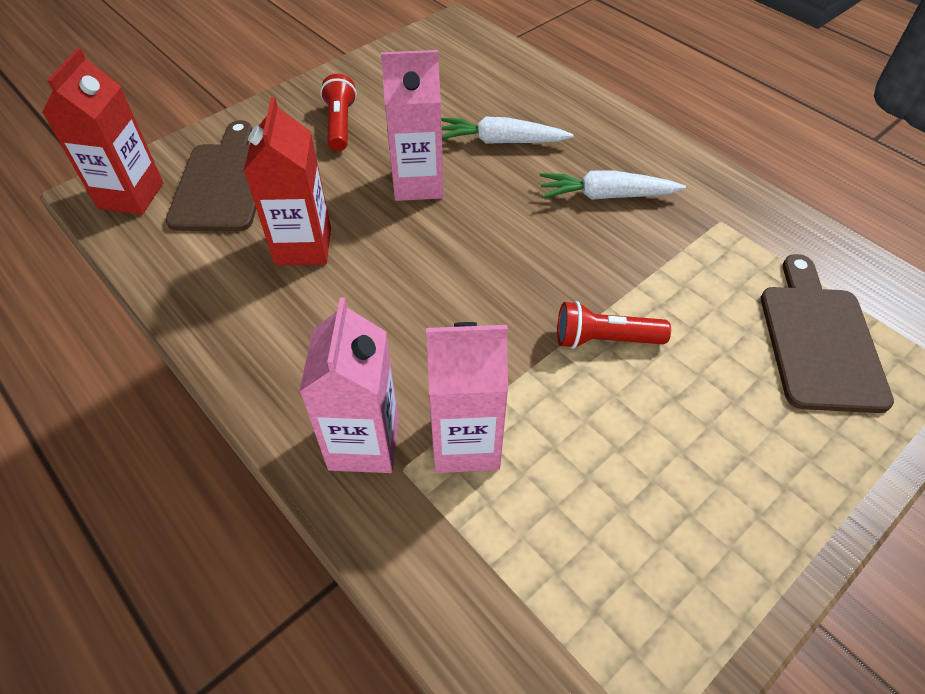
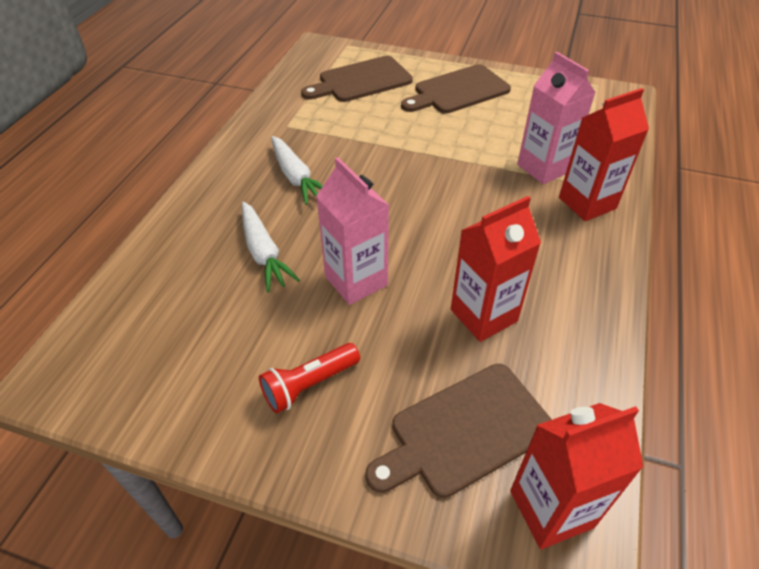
camera: 120 degrees left, 5 degrees down
(364, 443) = (587, 203): pink carton -> red carton
(604, 339) = (427, 143): red flashlight -> none
(735, 456) = (458, 91): none -> brown cutting board

